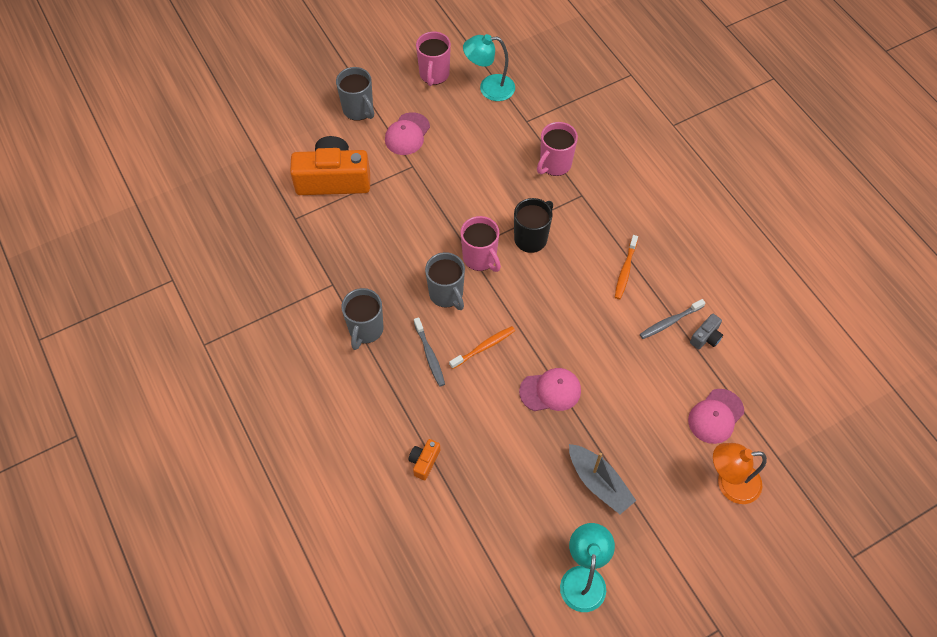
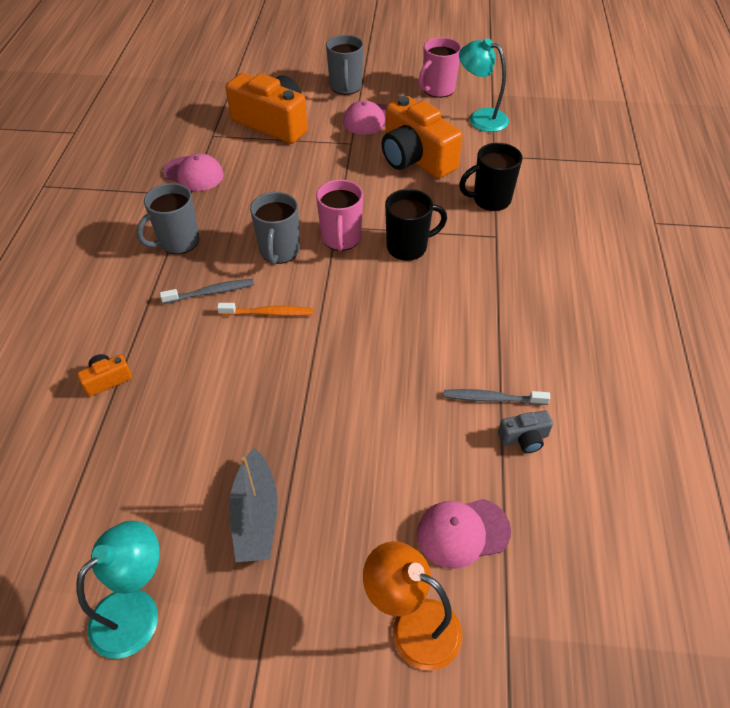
camera: 35 degrees right, 10 degrees down
(430, 355) = (211, 292): grey toothbrush -> grey toothbrush turned 120 degrees counterclockwise
(472, 155) = (415, 158): none -> orange camera
(550, 391) = (295, 390): pink cap -> pink cap (193, 174)
(554, 164) = (490, 199): pink mug -> black mug
(625, 271) = (483, 323): orange toothbrush -> none

